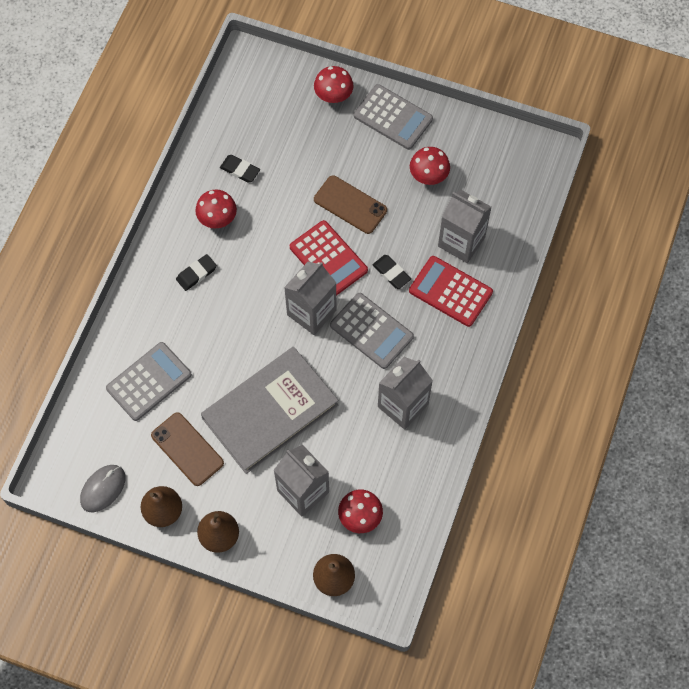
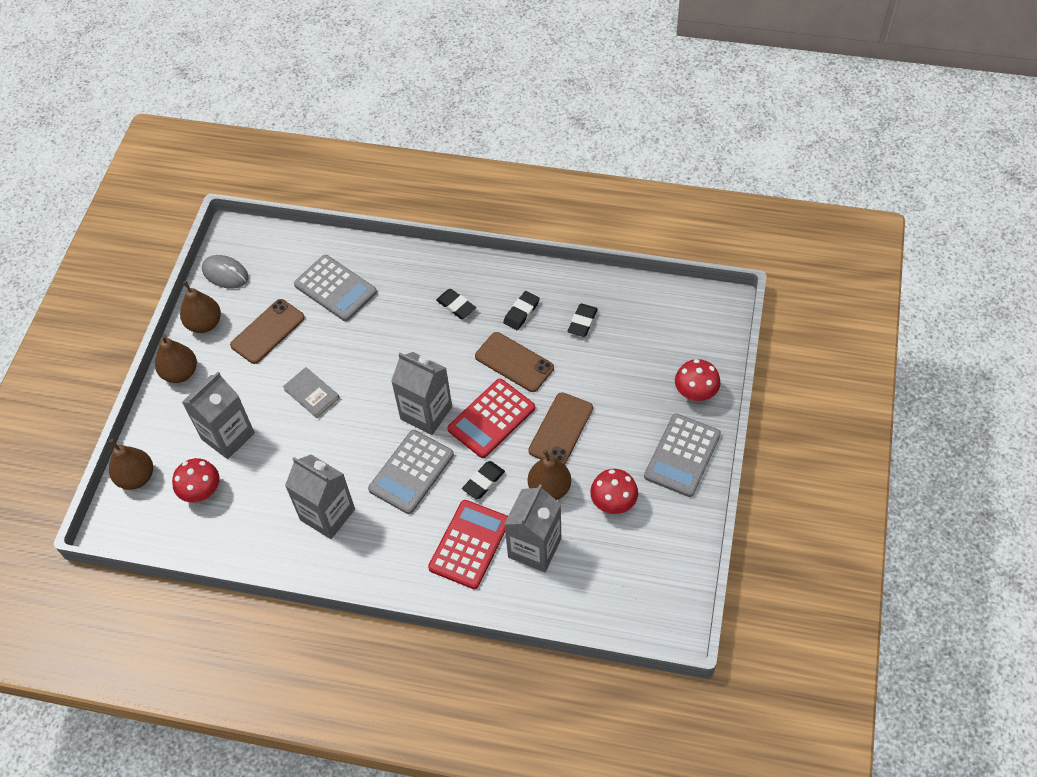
camera: 85 degrees right, 10 degrees down
(217, 219) = (521, 312): red mushroom -> black eraser
(270, 411) = (311, 394): grey book -> grey book, size x0.41
(271, 232) = (514, 362): none -> brown phone
(407, 222) = (549, 488): none -> brown pear

